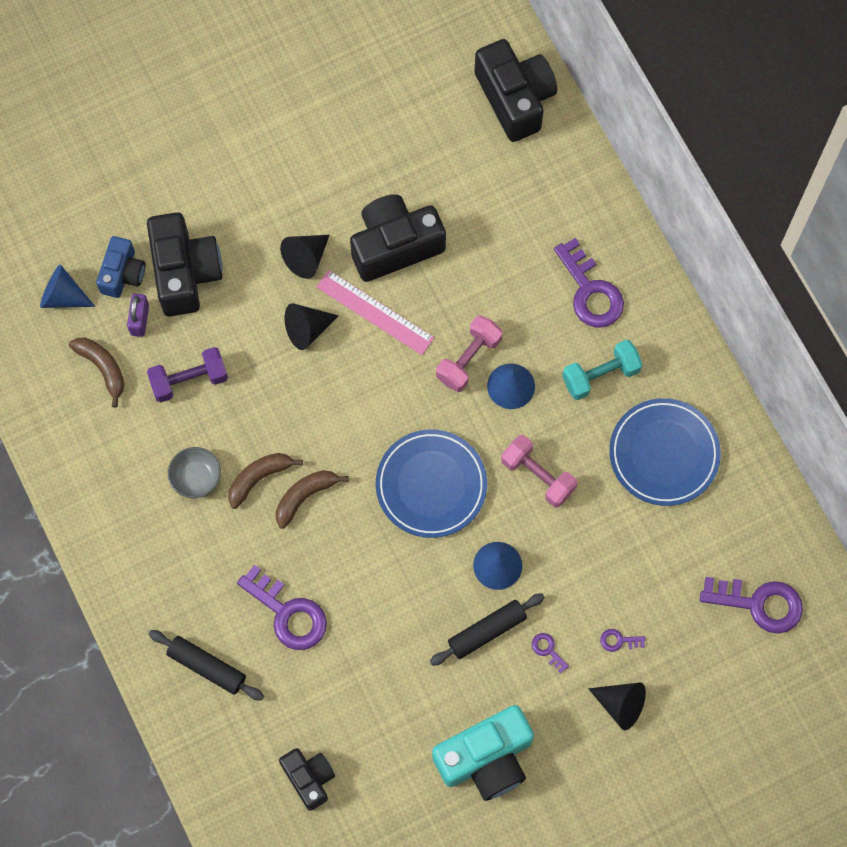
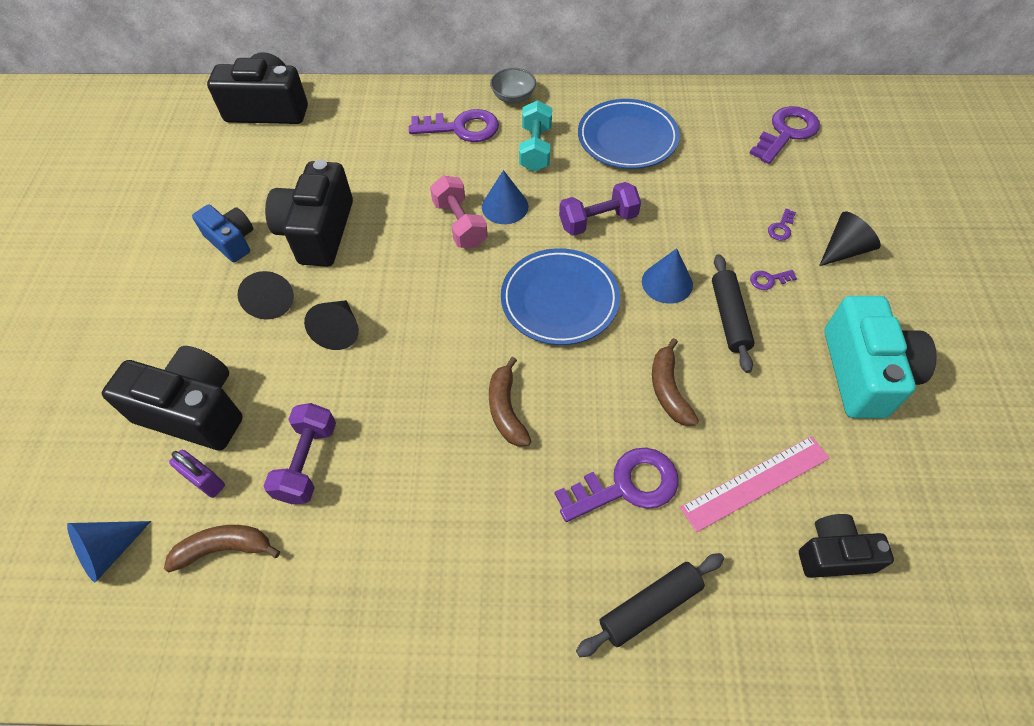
camera: 60 degrees left, 15 degrees down
(123, 273) = (142, 473): blue camera -> blue camera (232, 241)
(196, 477) = (418, 507): grey bowl -> grey bowl (513, 97)
(259, 478) = (460, 444): brown banana -> brown banana (668, 389)
(375, 312) = (365, 271): pink ruler -> pink ruler (755, 482)
(538, 476) = (598, 221): pink dumbbell -> purple dumbbell

